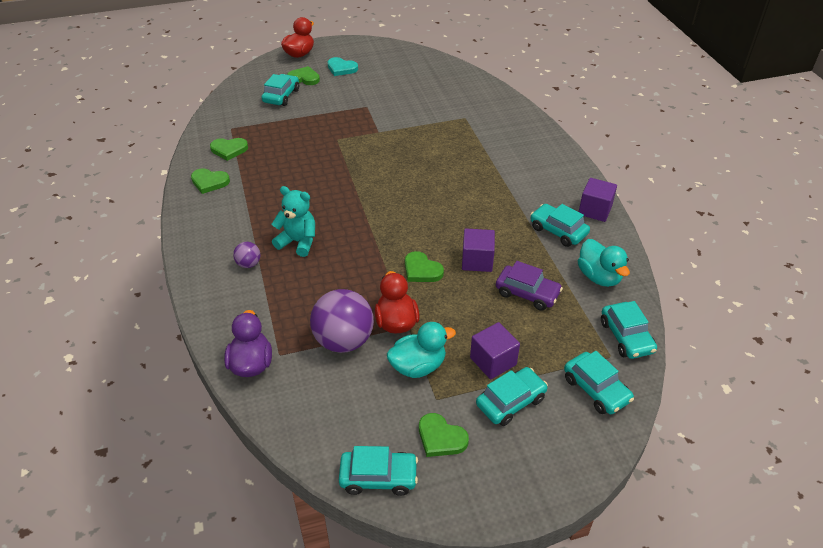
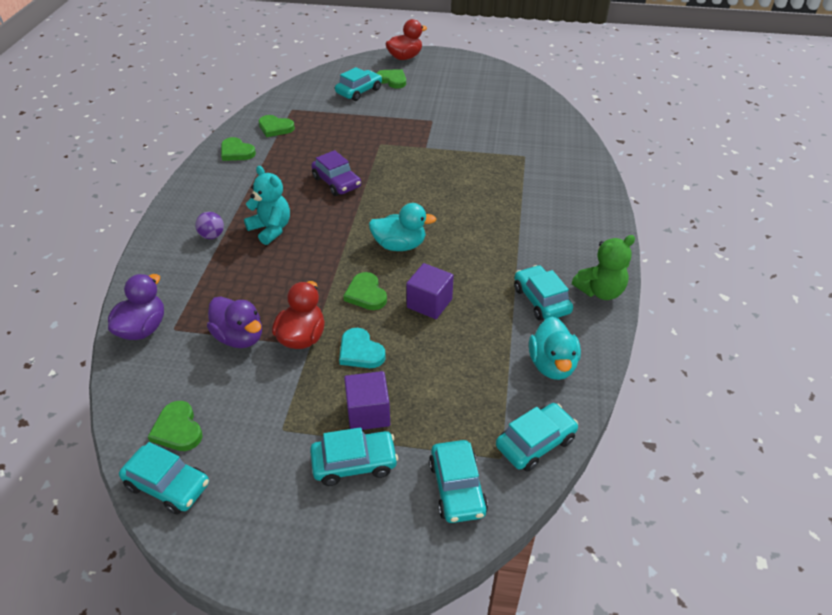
camera: 25 degrees right, 0 degrees up
(341, 68) = (434, 79): turquoise heart -> turquoise heart (360, 352)
(343, 341) = (239, 337): purple ball -> purple duck
(418, 366) = (289, 389): turquoise duck -> turquoise duck (399, 245)
(441, 438) = (256, 471): green heart -> green heart (178, 429)
(527, 293) = (457, 355): purple car -> purple car (336, 182)
(595, 210) = (600, 291): purple cube -> green teddy bear
(626, 337) = (535, 443): turquoise car -> turquoise car turned 135 degrees counterclockwise

